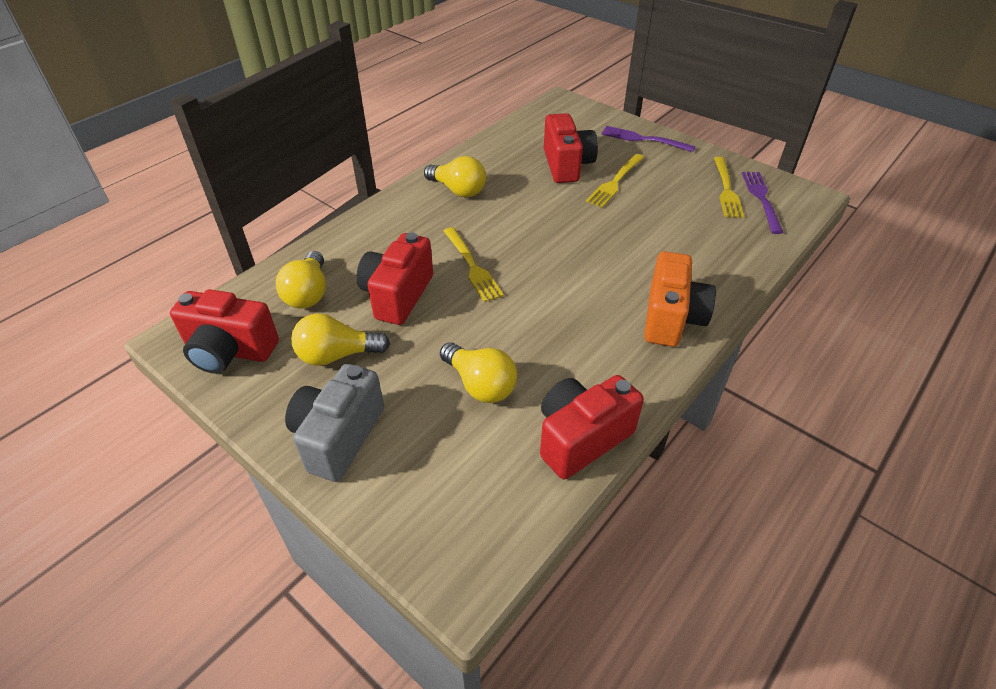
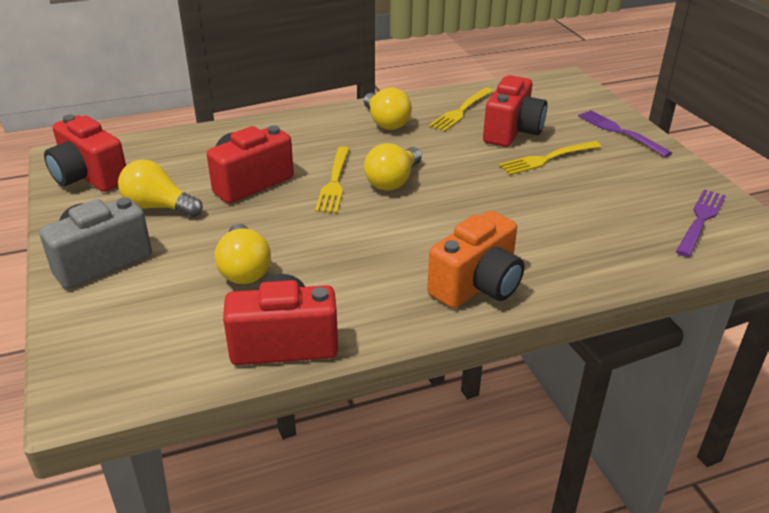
camera: 30 degrees right, 10 degrees down
(308, 293) = (184, 158): yellow light bulb -> yellow light bulb (393, 181)
(726, 189) = (667, 200): yellow fork -> yellow fork (461, 111)

